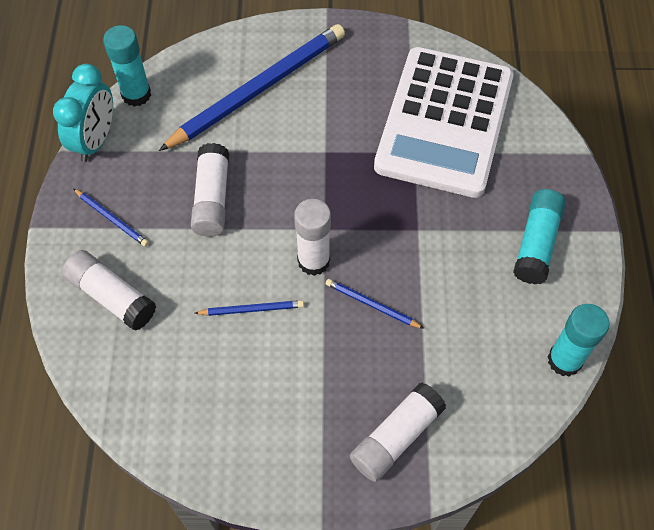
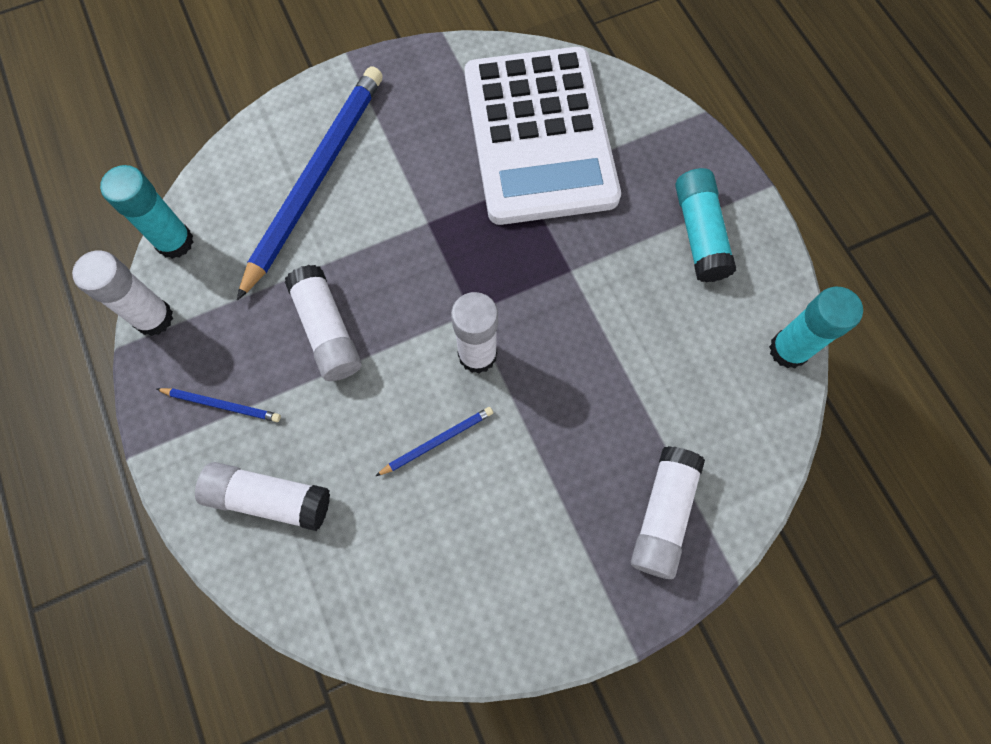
camera: 25 degrees left, 10 degrees up
(95, 140) = (154, 318): turquoise clock -> white glue stick
(372, 305) = (564, 377): blue pencil -> none

